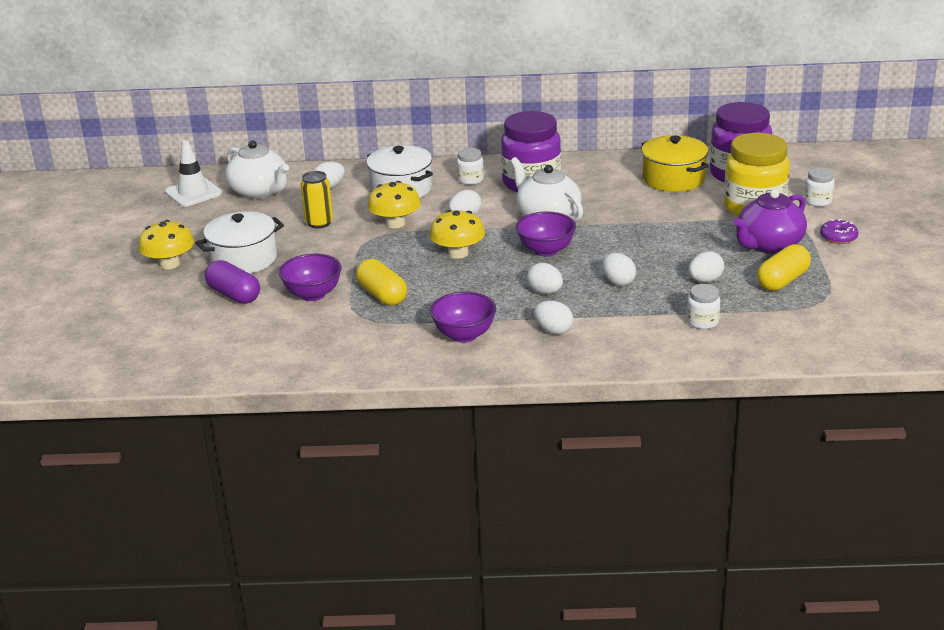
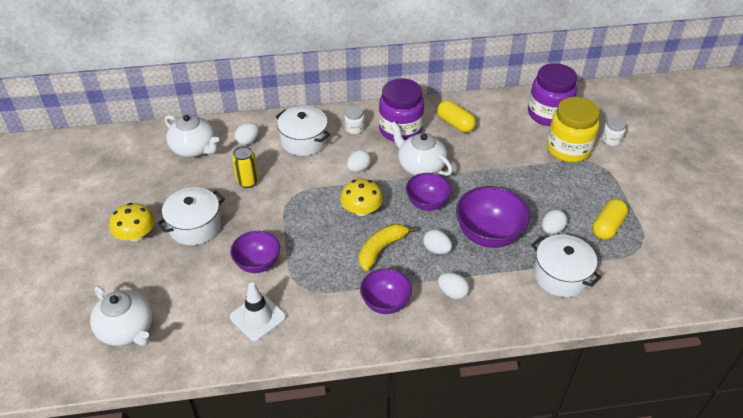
camera: 10 degrees left, 15 degrees up
(141, 342) = (127, 329): none -> white teapot
(193, 193) = (142, 152): white traffic cone -> white traffic cone (258, 317)
(234, 295) = (194, 268): purple capsule -> none
(382, 295) = (312, 261): yellow capsule -> yellow capsule (455, 124)
(395, 223) = (307, 179): yellow mushroom -> none
(473, 288) = (381, 249): none -> yellow banana
(618, 282) = (488, 235): white egg -> purple bowl
(673, 179) = (503, 121): yellow pot -> none
(702, 322) = (561, 275): white jar -> white pot
(769, 245) = (588, 188): purple teapot -> none
(838, 237) = (635, 177): purple donut -> none

